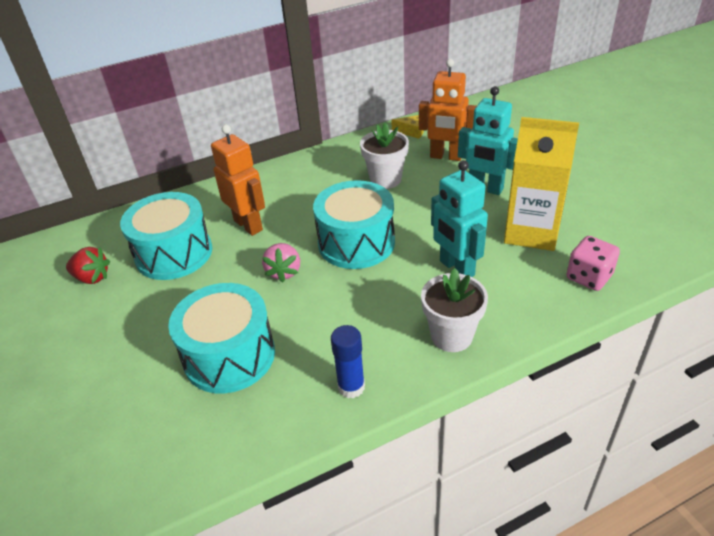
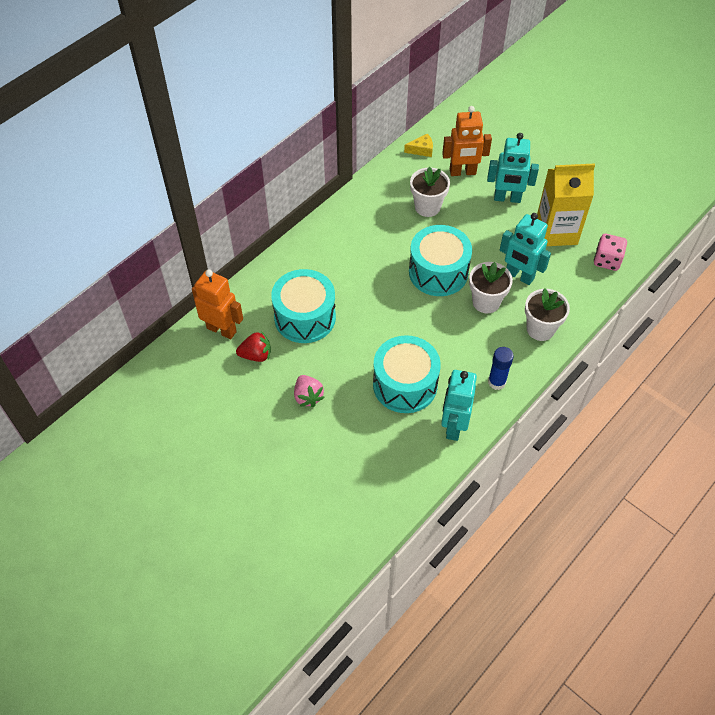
camera: 25 degrees left, 15 degrees up
(248, 225) = (346, 277): orange robot -> orange robot (222, 329)
(254, 428) = (453, 426): none -> turquoise robot
(284, 272) = (400, 311): pink strawberry -> pink strawberry (308, 396)
(395, 287) = (486, 302): none -> white flower pot

